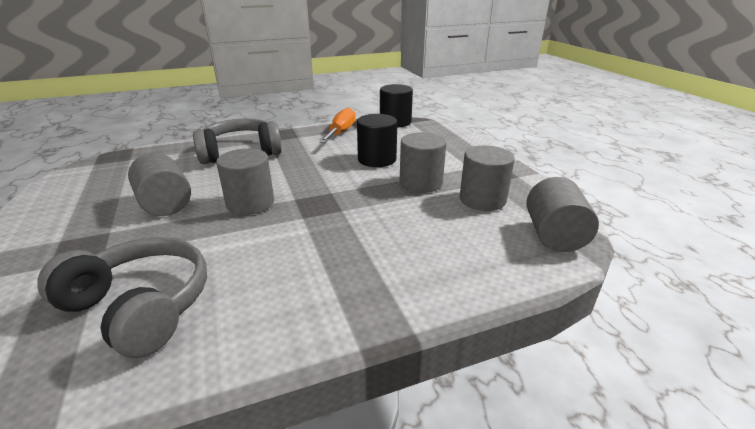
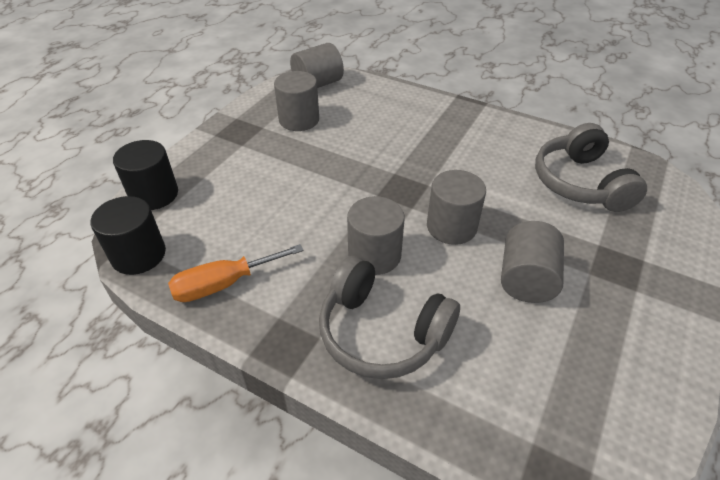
camera: 130 degrees left, 15 degrees up
(377, 159) = (280, 205): black cylinder -> black cylinder (154, 194)
(420, 183) = (303, 157): grey cylinder -> grey cylinder (374, 255)

